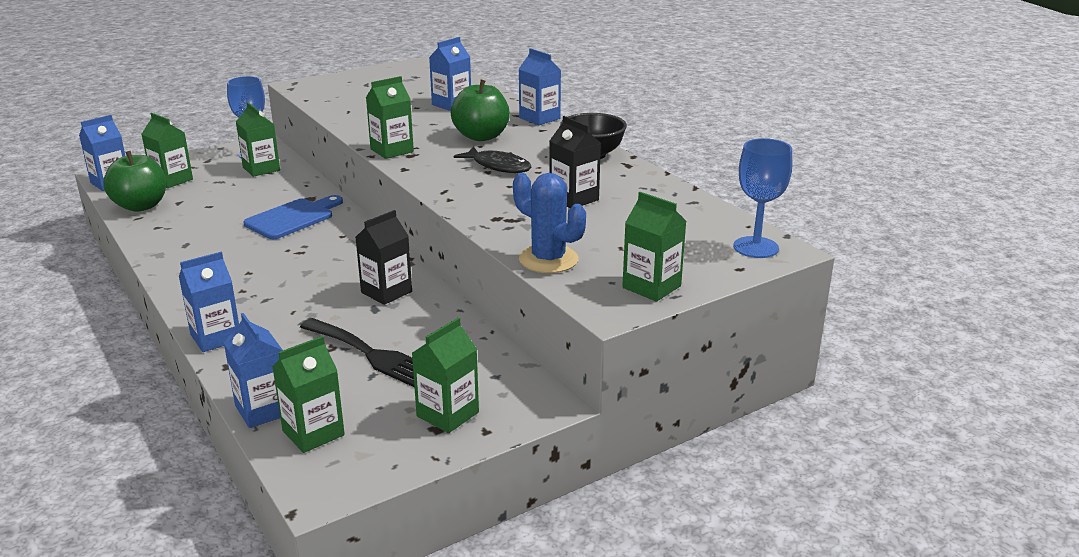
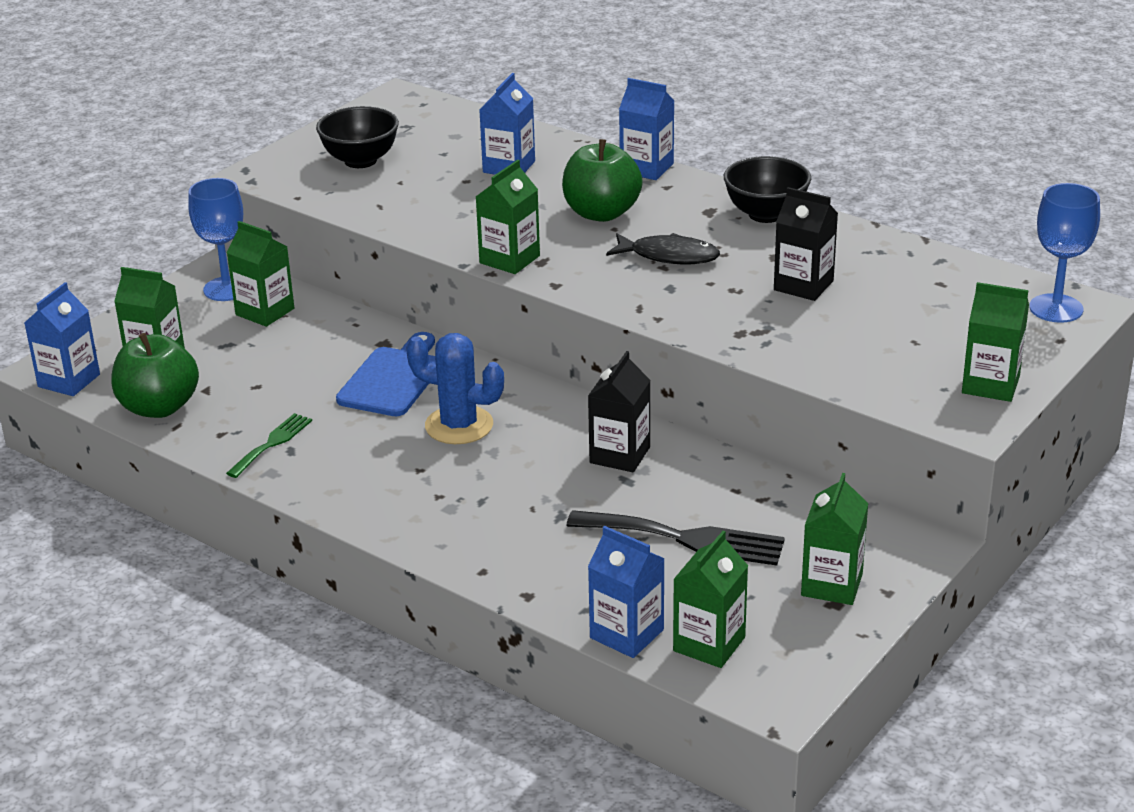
camera: 20 degrees left, 5 degrees up
(179, 238) = (272, 443): none -> green fork
(216, 337) = (475, 564): blue carton -> none
(366, 88) = (360, 161): none -> black bowl
(548, 259) = (852, 376): blue cactus -> blue cactus (459, 425)

